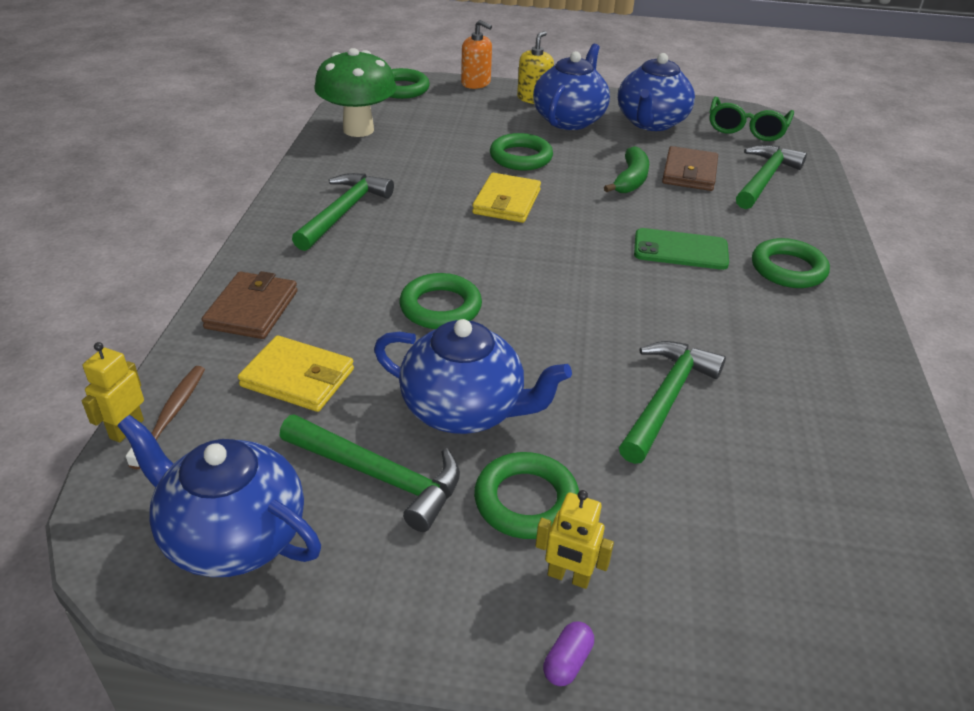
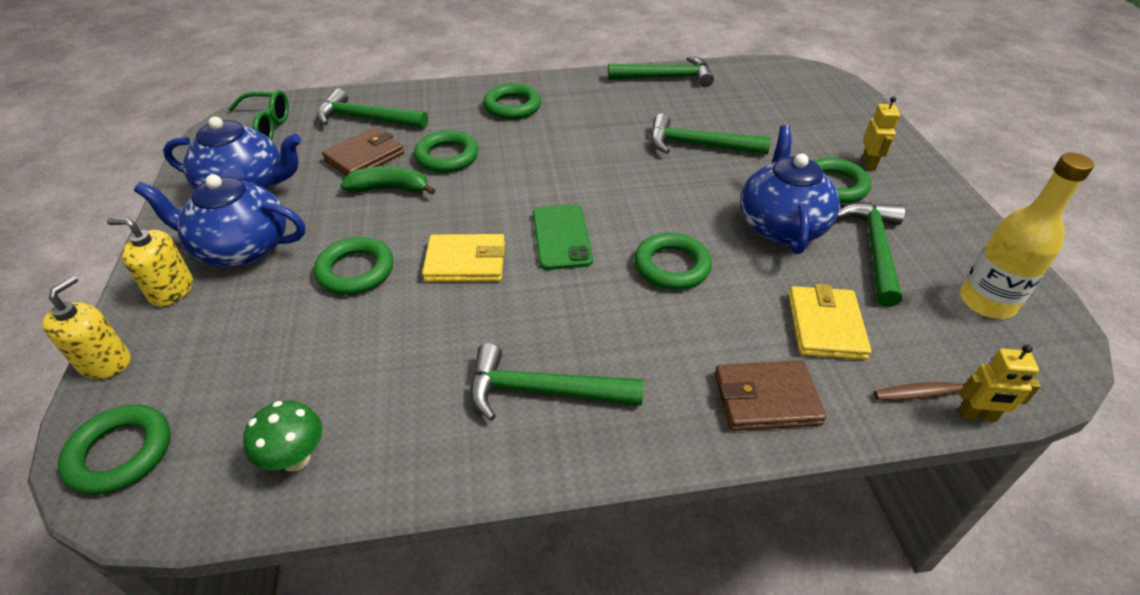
camera: 105 degrees left, 5 degrees up
(232, 536) = (987, 302): blue teapot -> yellow bottle
(358, 130) = (296, 459): green mushroom -> green mushroom, size x0.56
(476, 83) = (105, 362): orange soap dispenser -> yellow soap dispenser
(567, 662) = (916, 157): purple capsule -> none
(680, 213) = (447, 156): none -> green ring
(680, 250) = (509, 152): green phone -> green phone (561, 237)
(689, 173) = (364, 157): brown wallet -> brown wallet turned 45 degrees counterclockwise
(881, 428) = (665, 77): none -> green hammer

